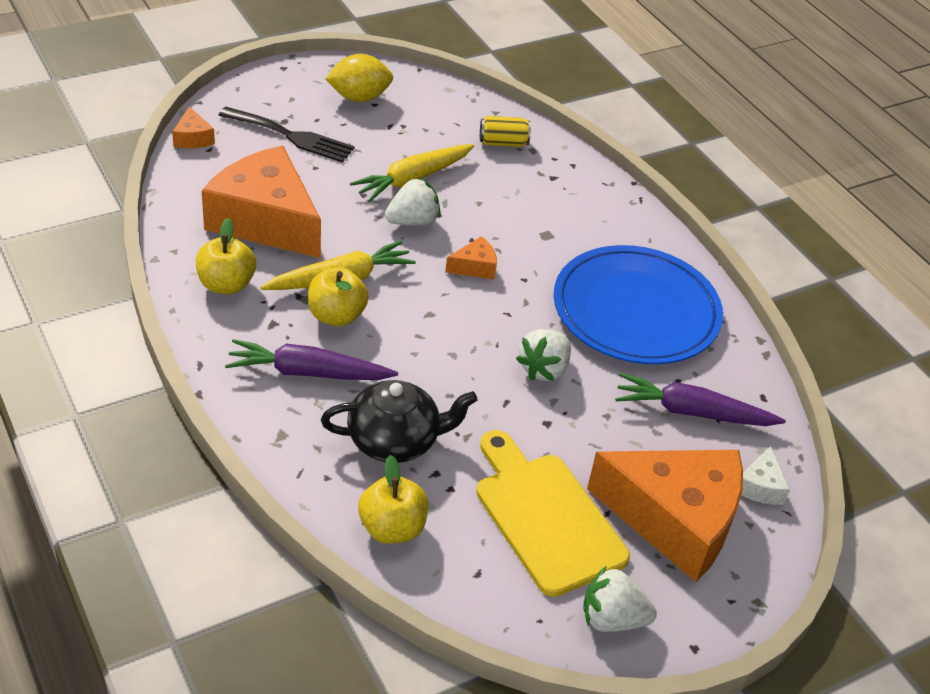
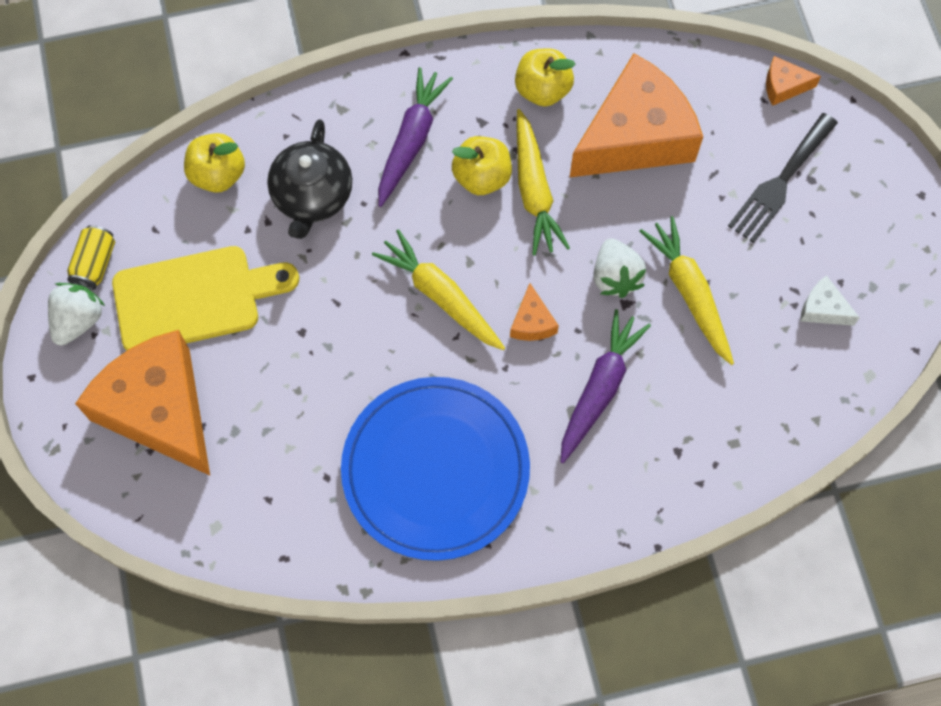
camera: 110 degrees right, 25 degrees up
(359, 97) = (854, 267): yellow lemon -> none
(471, 328) = (440, 296): none -> yellow carrot
(503, 143) = (750, 411): yellow can -> yellow can (95, 264)
(544, 369) = (370, 349): white strawberry -> none
(675, 520) = (159, 409): orange cheese -> orange cheese turned 105 degrees clockwise
(692, 412) = (281, 475): purple carrot -> purple carrot (600, 388)
(760, 486) = (174, 504): white cheese -> white cheese (823, 308)

